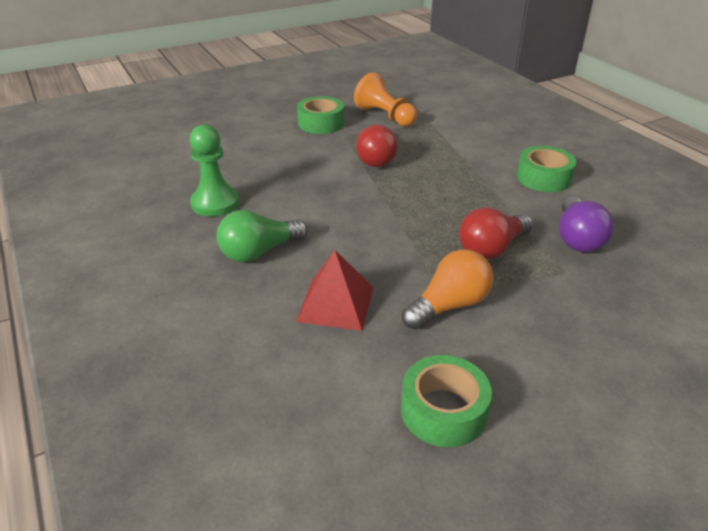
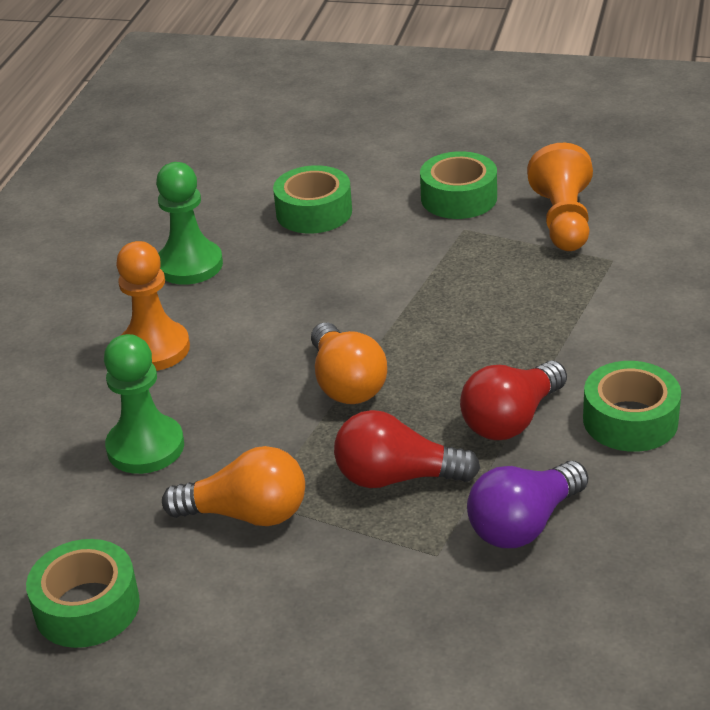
camera: 45 degrees right, 0 degrees up
(252, 154) = (314, 212): none -> green tape
(259, 252) = (154, 349): green light bulb -> orange pawn
(336, 304) = (145, 447): red pyramid -> green pawn
(376, 159) = (449, 285): red light bulb -> red light bulb (511, 420)
(397, 220) = (346, 384): none -> orange light bulb

